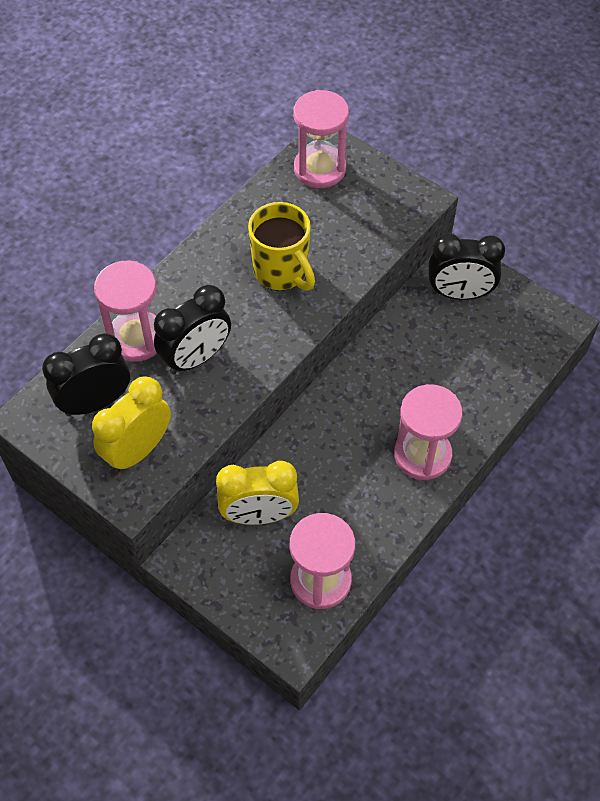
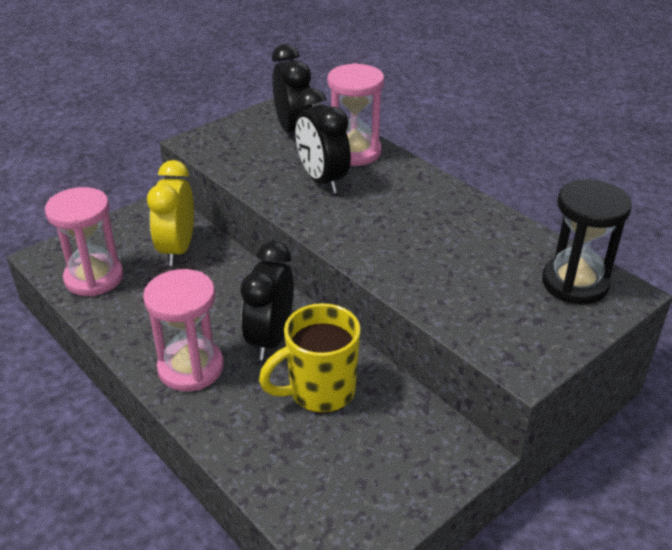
camera: 100 degrees right, 20 degrees down
(138, 450) = (237, 147): yellow clock -> none
(282, 272) = (417, 239): yellow mug -> yellow mug (319, 391)
(319, 169) = (575, 283): pink hourglass -> black hourglass
(459, 294) = (410, 445): black clock -> black clock (270, 339)

